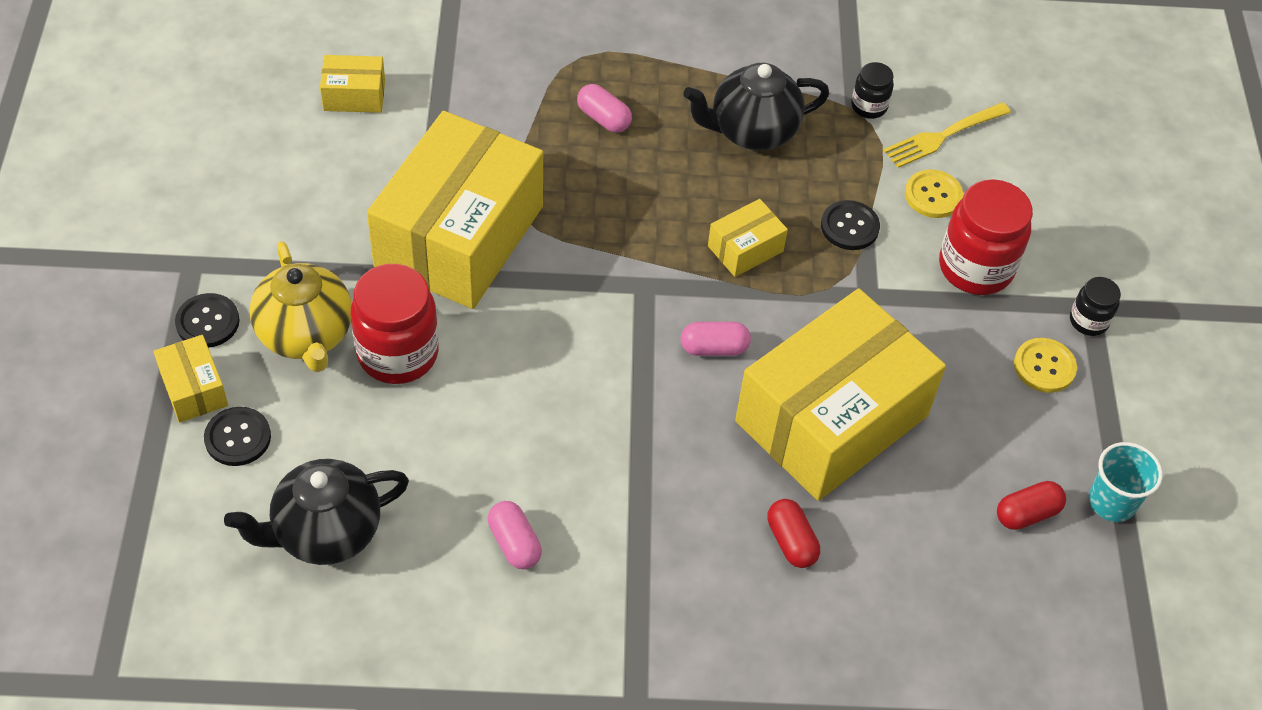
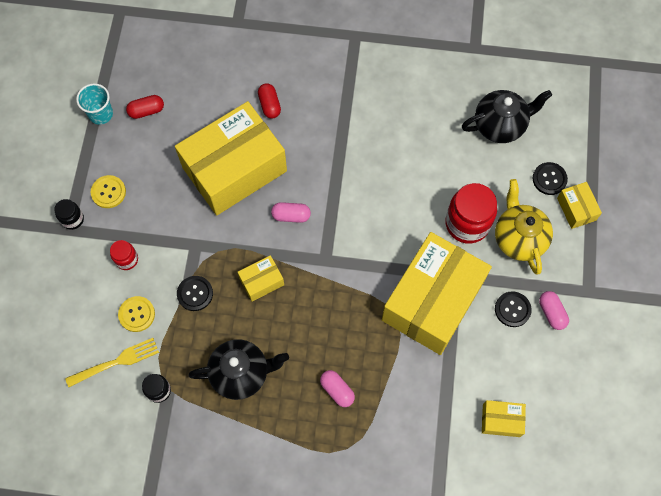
camera: 170 degrees left, 15 degrees up
(207, 322) = (574, 251): black button -> black button (512, 309)
(514, 543) = (407, 113): pink capsule -> pink capsule (551, 313)
(975, 267) = (126, 259): red jar -> red jar, size x0.51

